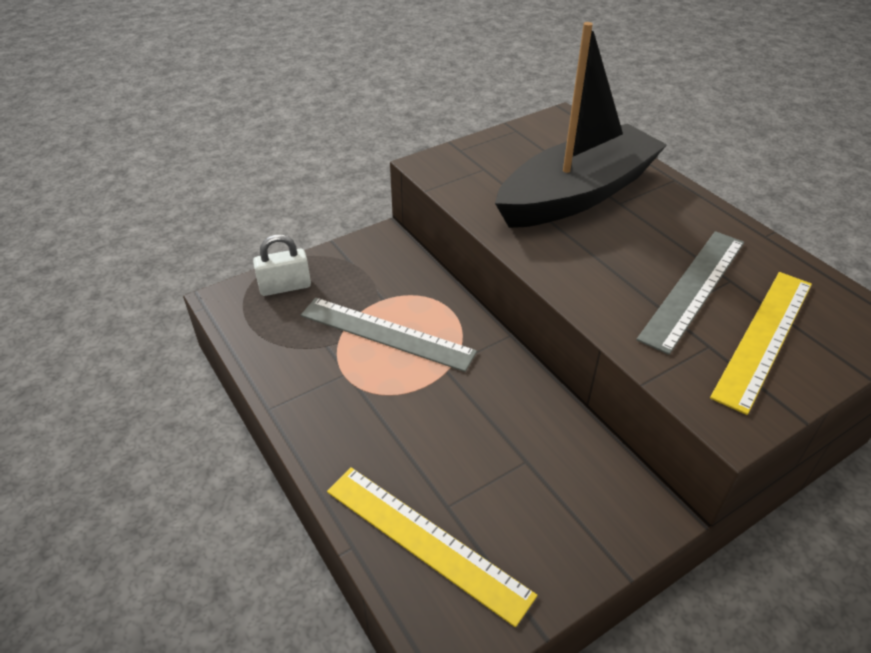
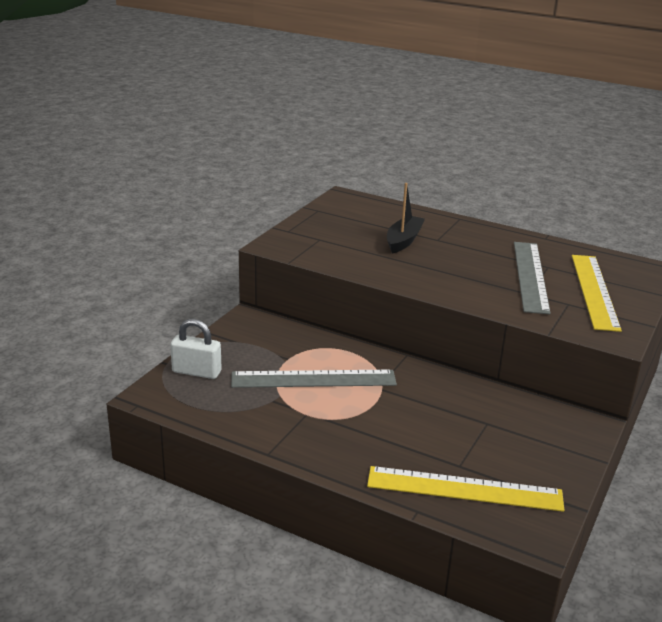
camera: 30 degrees left, 15 degrees down
(285, 287) = (196, 372): white padlock -> white padlock turned 60 degrees clockwise
(577, 194) = (403, 240): black boat -> black boat, size x0.45

